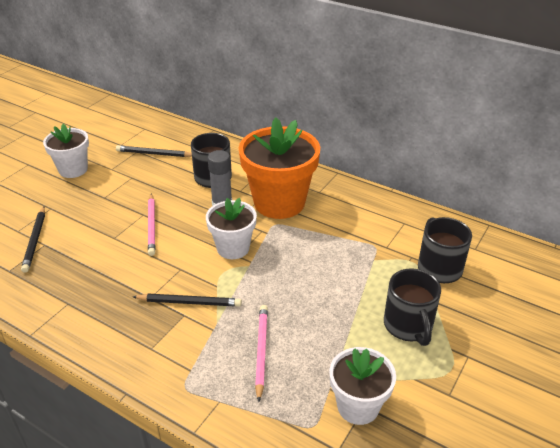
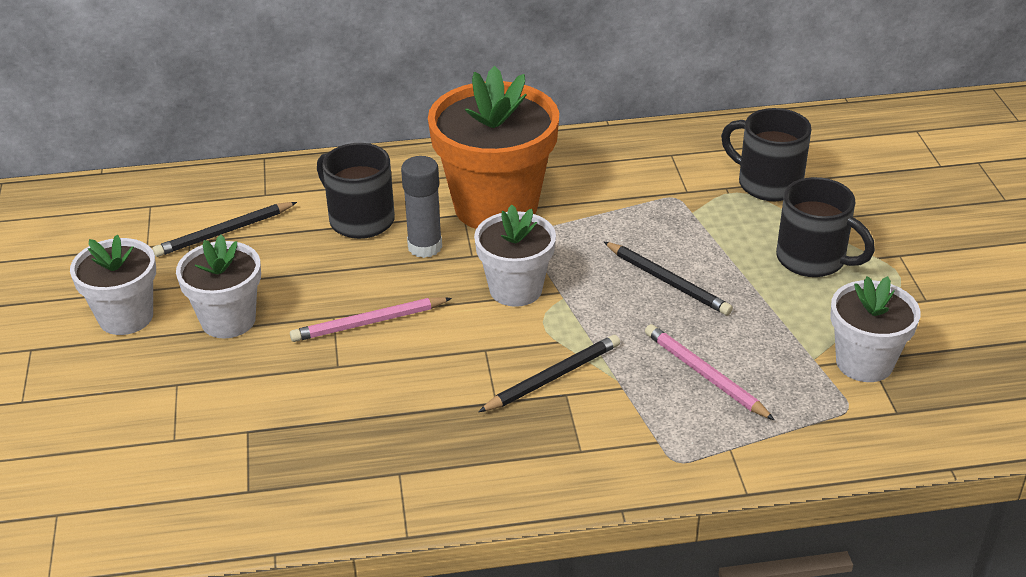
camera: 40 degrees left, 0 degrees up
(35, 240) = (225, 434): black pencil -> black pencil (667, 281)
(104, 192) = (228, 320): none -> white flower pot
(152, 226) = (368, 323): pink pencil -> pink pencil turned 120 degrees clockwise

